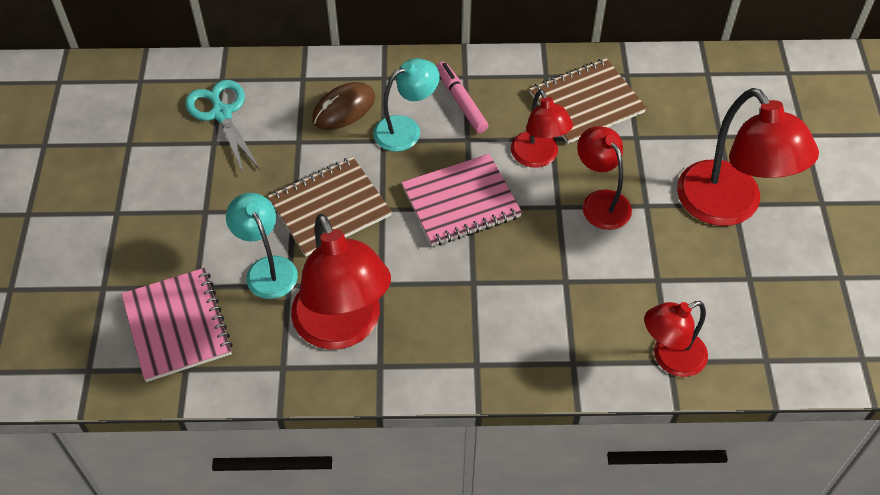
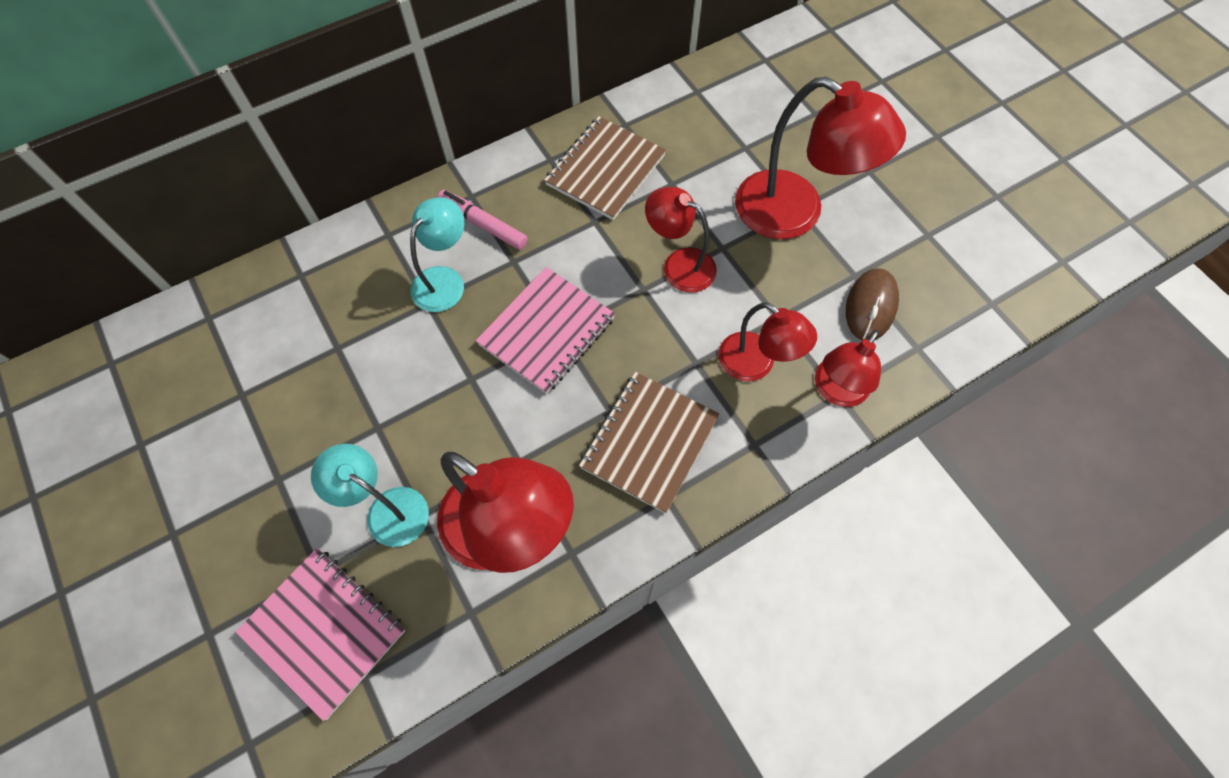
camera: 30 degrees left, 10 degrees up
(222, 114) = (231, 357): turquoise scissors -> none
(330, 208) = (415, 405): brown notebook -> brown notebook (649, 442)
(344, 109) = (365, 288): brown mouse -> brown mouse (870, 306)
(538, 157) = (593, 247): red lamp -> red lamp (756, 364)

